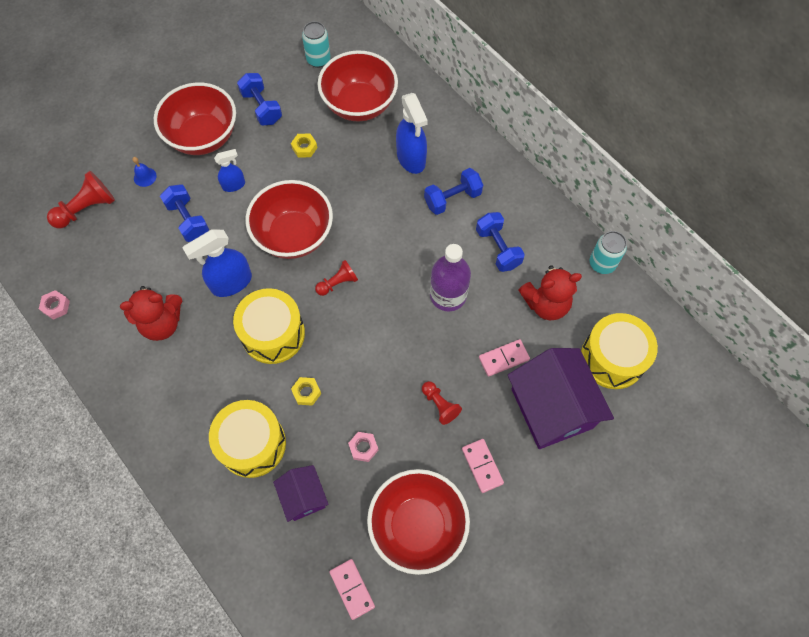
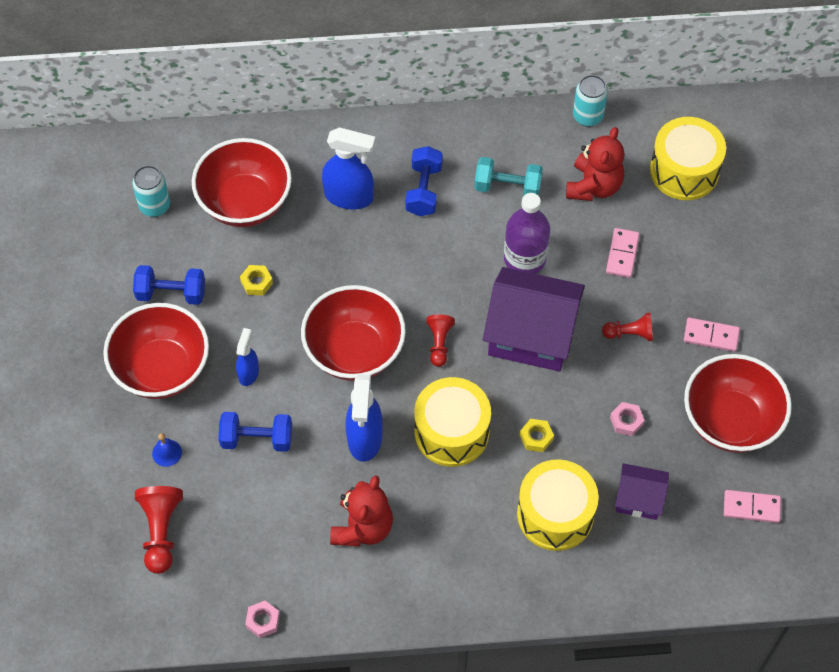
camera: 55 degrees left, 5 degrees down
(498, 248) = (507, 187): blue dumbbell -> turquoise dumbbell
(552, 408) = (696, 247): purple house -> purple house (531, 334)

